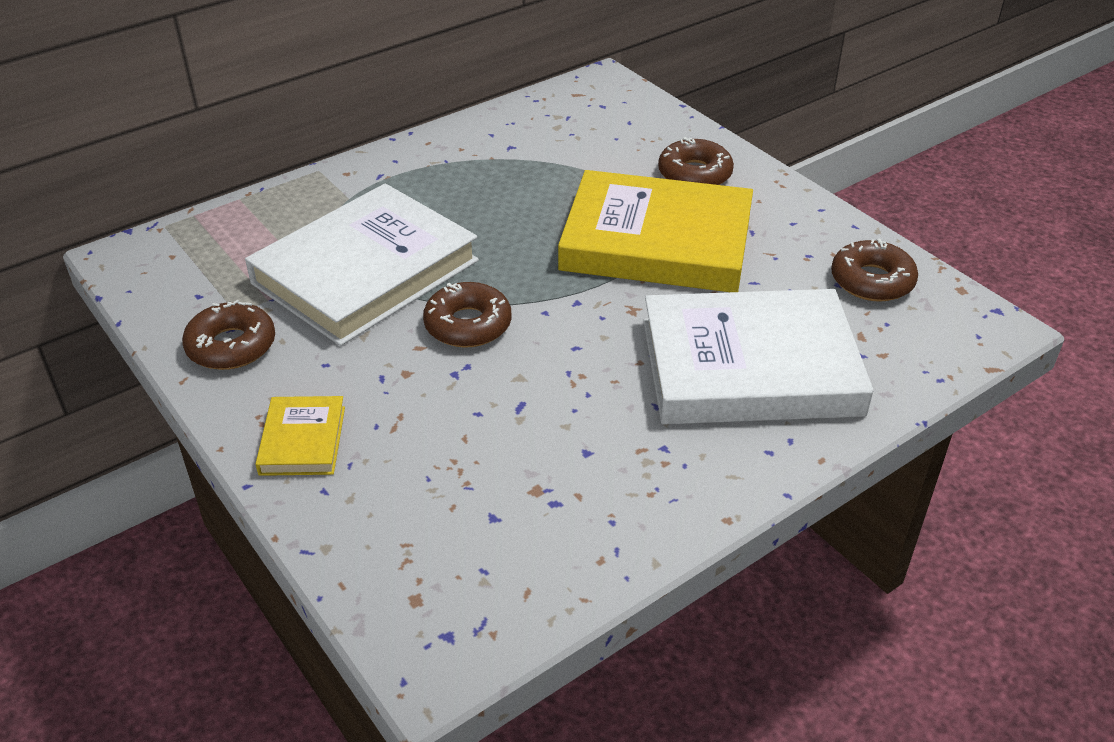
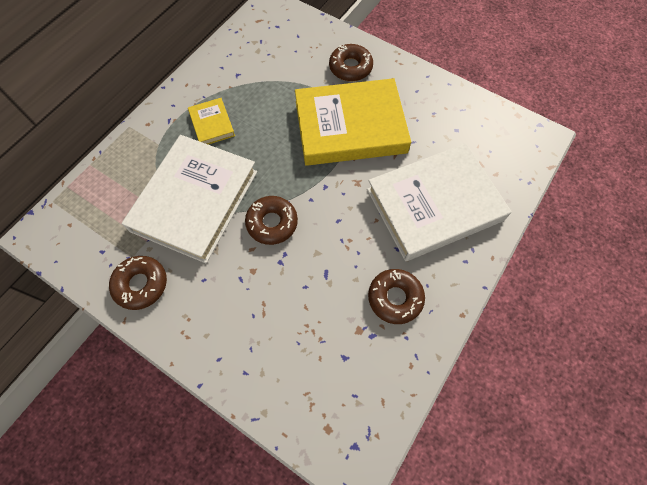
camera: 20 degrees left, 25 degrees up
(302, 440) = (216, 341): yellow book -> yellow book (212, 124)
(872, 281) = (472, 122): brown donut -> brown donut (395, 298)

